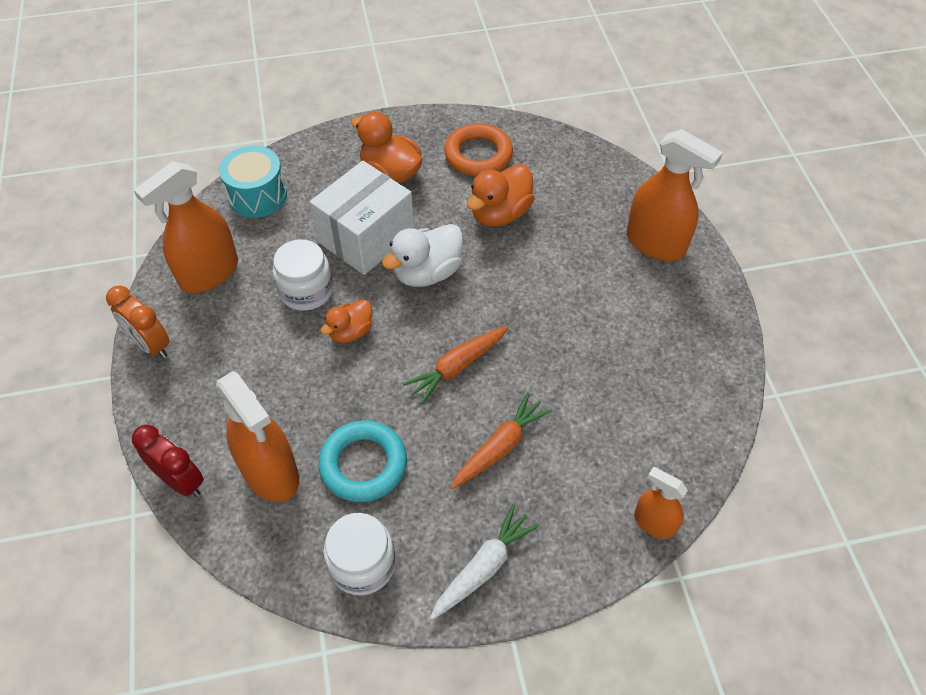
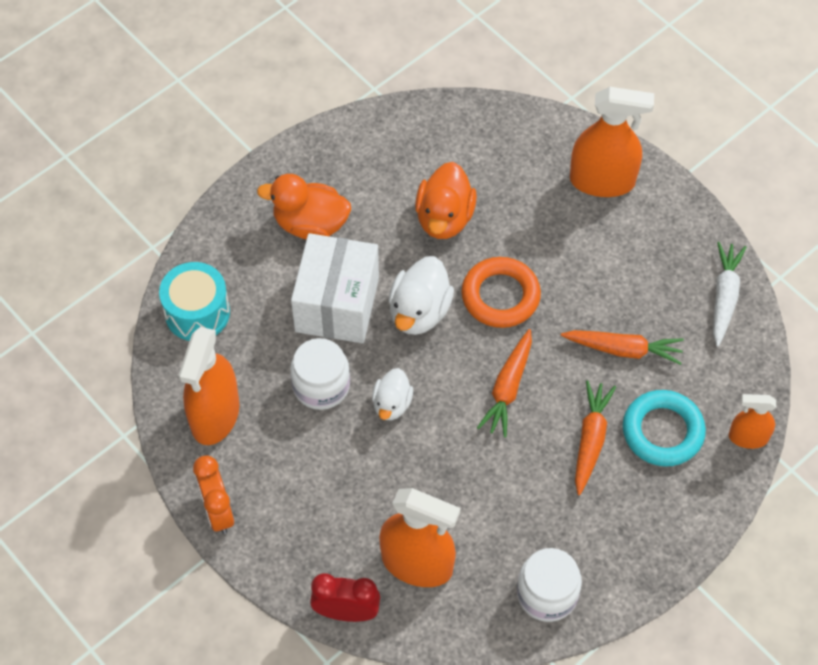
camera: 30 degrees left, 5 degrees up
(150, 345) = (217, 511): orange clock -> orange clock turned 60 degrees clockwise
(351, 332) = (392, 404): orange duck -> white duck
(363, 464) = (489, 515): turquoise ring -> turquoise ring (662, 431)
(478, 155) = (381, 163): orange ring -> orange ring (500, 296)
(484, 567) = (642, 543): white carrot -> white carrot (724, 296)
(584, 385) = (624, 350): none -> orange carrot

